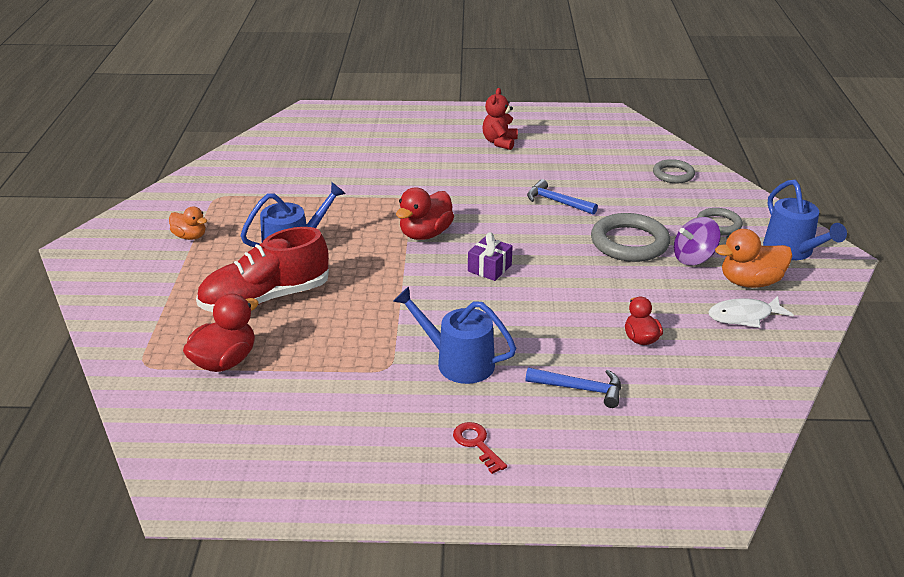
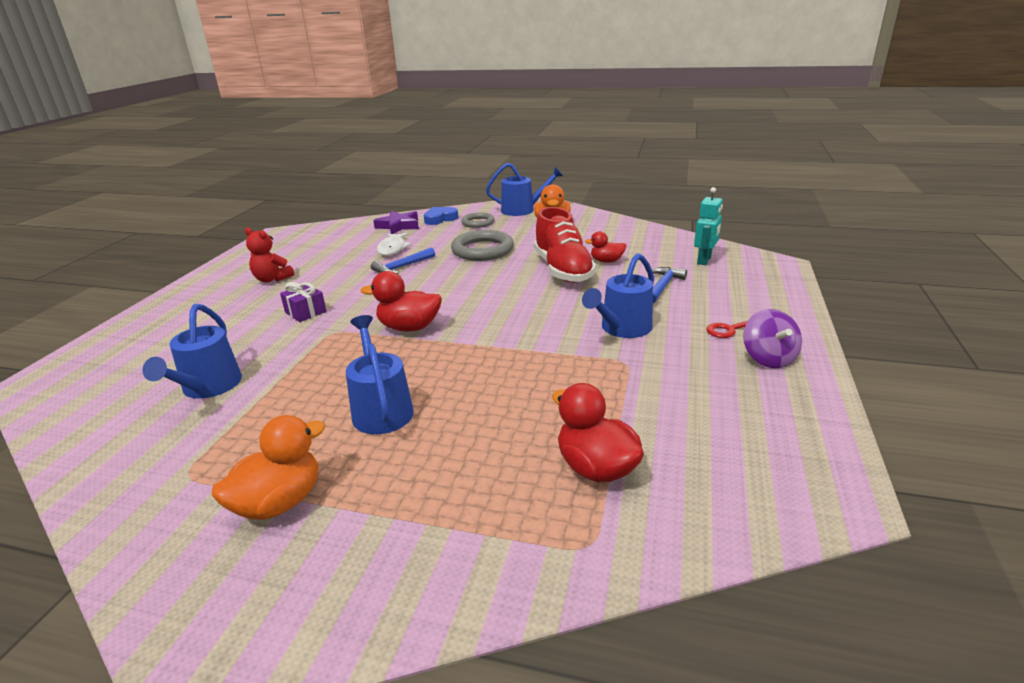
camera: 75 degrees left, 5 degrees down
(190, 236) = (279, 502): orange duck -> orange duck, size x1.60
(266, 298) = (476, 433): red shoe -> red shoe (563, 270)
(314, 172) = (208, 387): none -> blue watering can
(425, 234) = (409, 327): red duck -> red duck turned 135 degrees clockwise
(489, 268) = (487, 303): purple gift -> purple gift (305, 312)
(673, 174) = (399, 226): grey ring -> purple star
(686, 427) = (704, 260): none -> turquoise robot
(694, 258) = (515, 234): purple spinning top -> purple spinning top (768, 358)
(714, 196) = (440, 219): none -> blue heart
(744, 316) = (589, 231): white fish -> white fish (392, 249)

